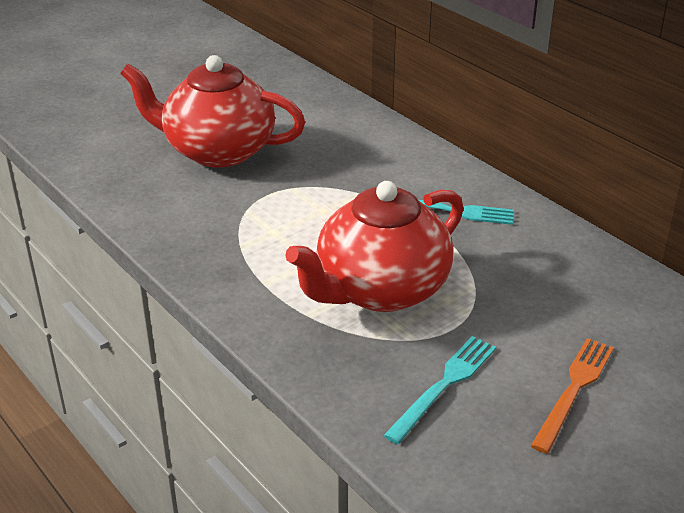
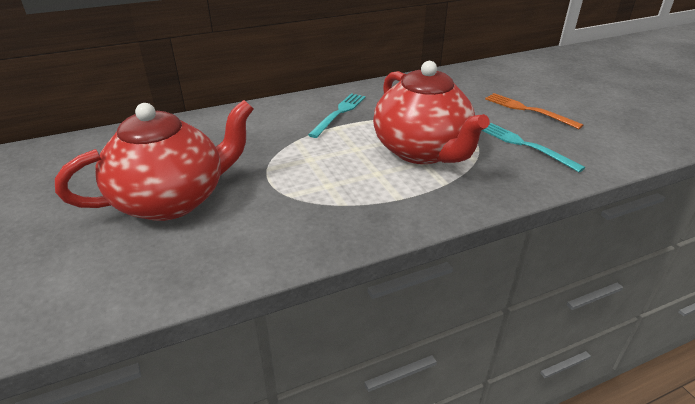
camera: 75 degrees left, 0 degrees up
(217, 151) = (172, 200): red teapot -> red teapot turned 150 degrees counterclockwise

